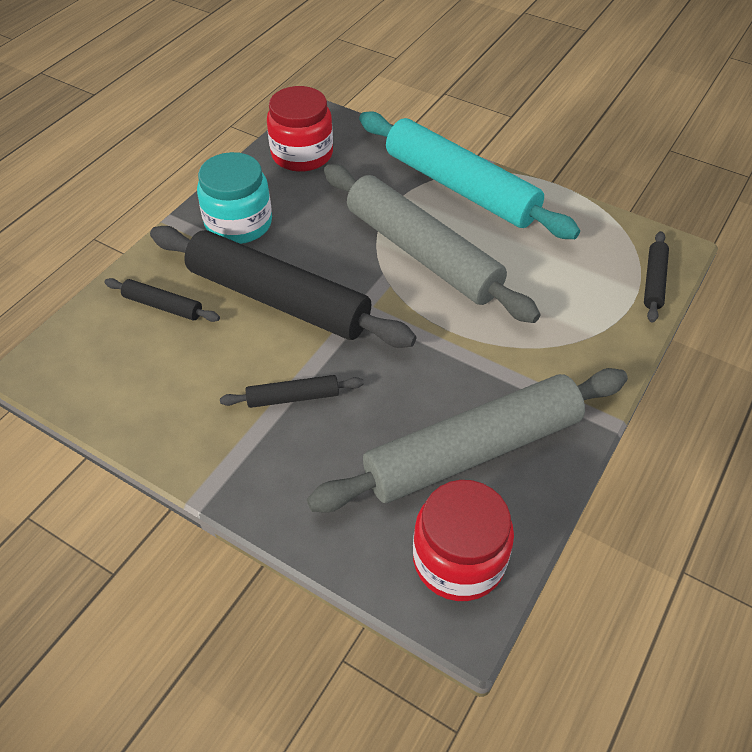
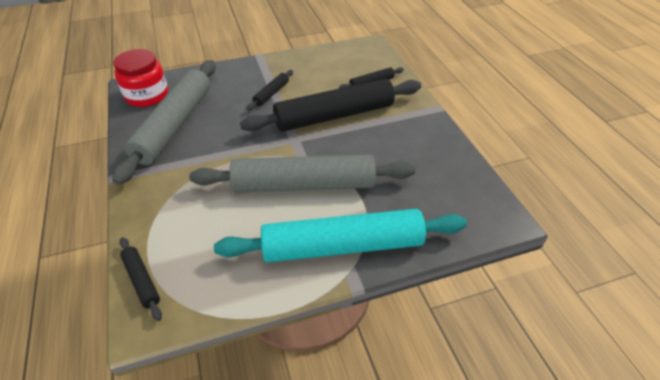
camera: 130 degrees right, 5 degrees down
(238, 223) = (410, 128): turquoise jar -> none
(302, 154) = (459, 186): red jar -> none

